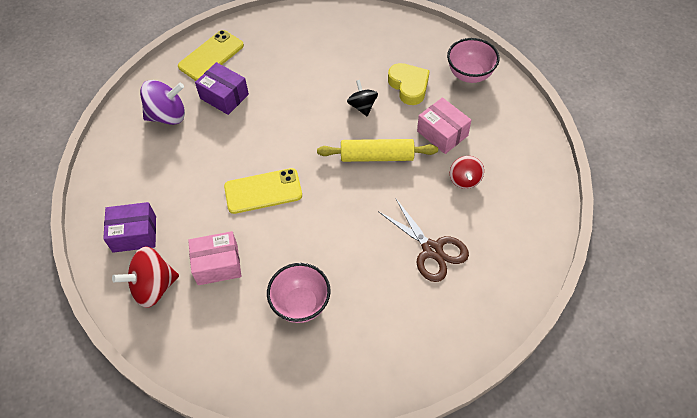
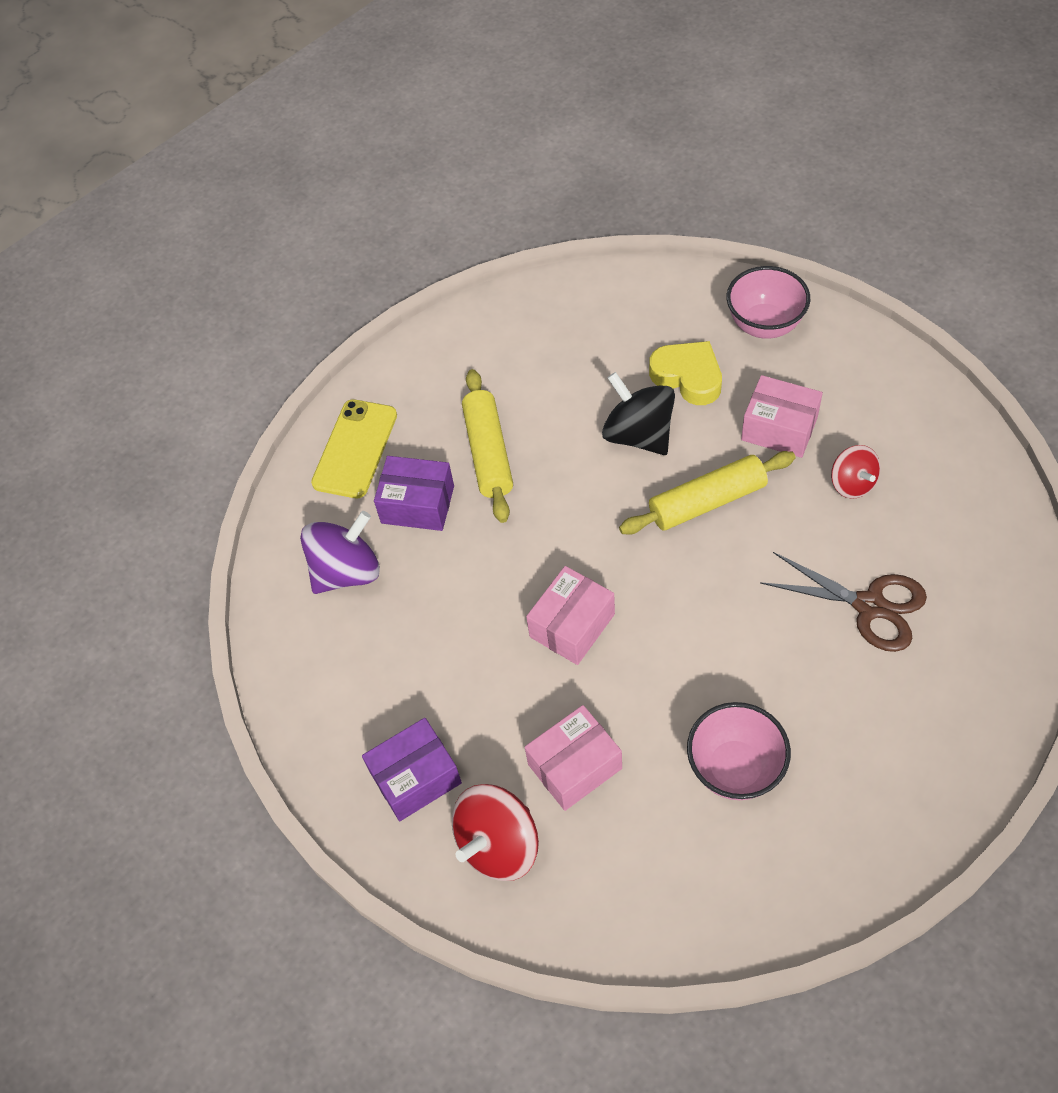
camera: 20 degrees left, 0 degrees up
(263, 191) = (572, 625): yellow phone -> pink box
(277, 84) = (488, 453): none -> yellow rolling pin
(362, 106) = (638, 435): black spinning top -> black spinning top, size x1.61

